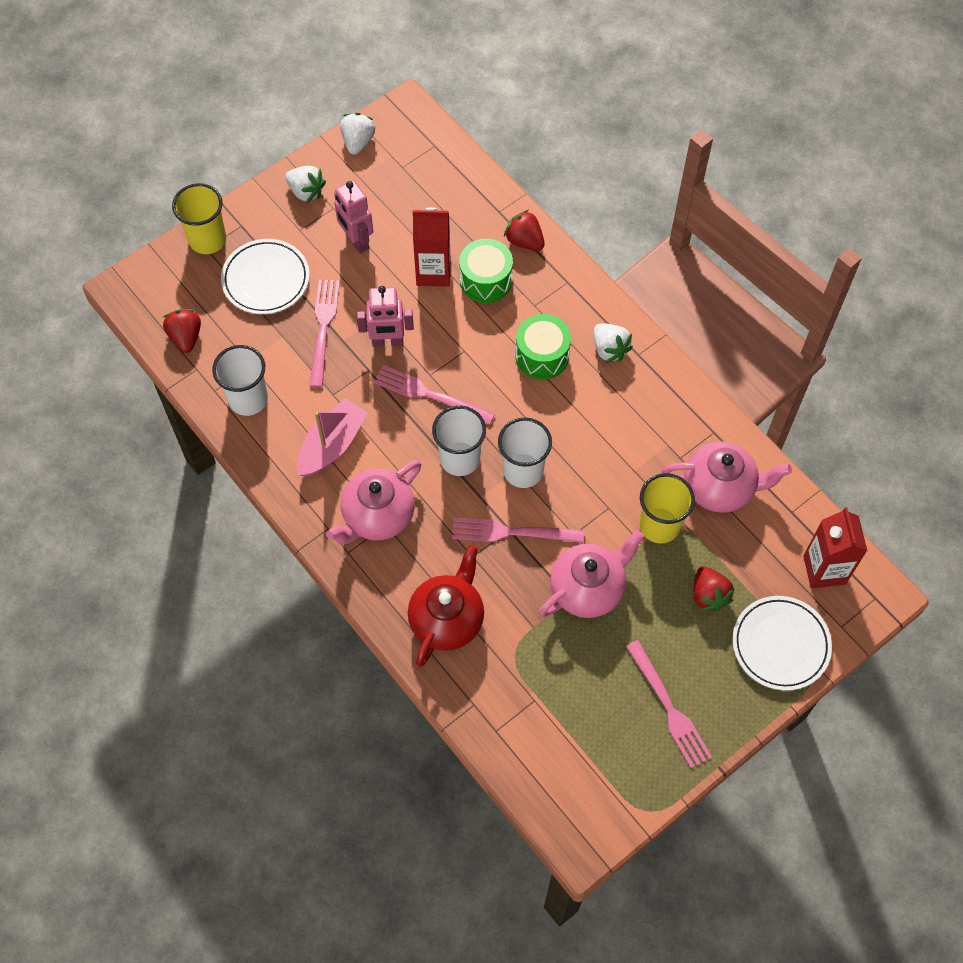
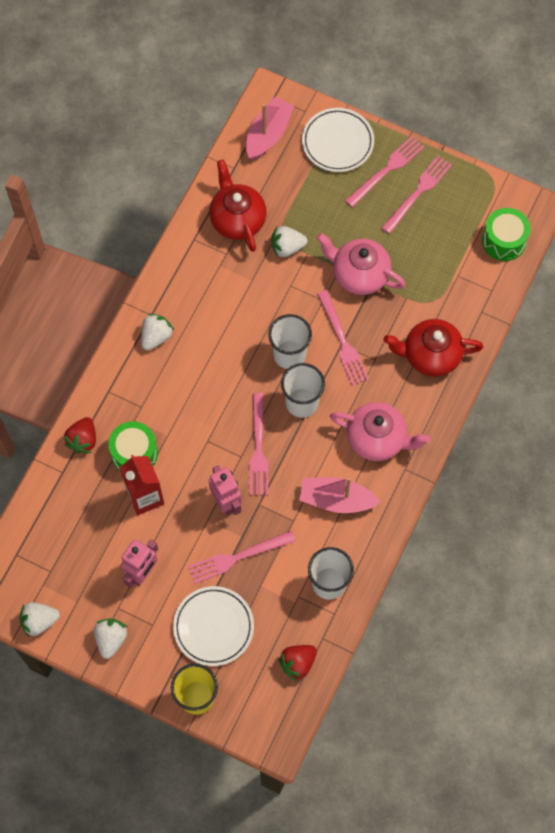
camera: 115 degrees left, 5 degrees up
(542, 355) = (184, 382): green drum -> green drum (504, 241)
(659, 525) = (287, 247): yellow cup -> white strawberry
(708, 595) = (324, 197): red strawberry -> none
(717, 685) = (387, 170): none -> pink fork
(720, 487) = (237, 219): pink teapot -> red teapot
(824, 570) = (268, 134): red carton -> pink boat

